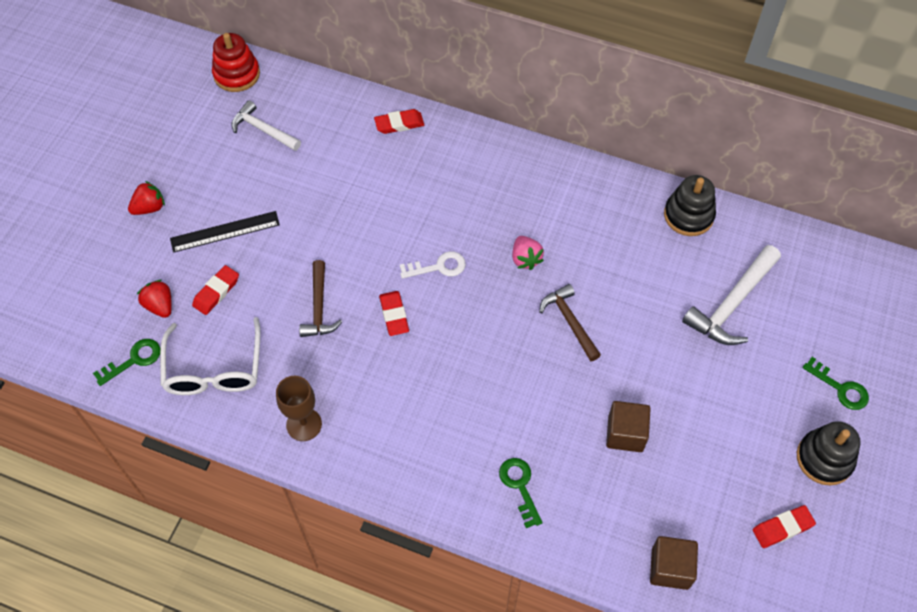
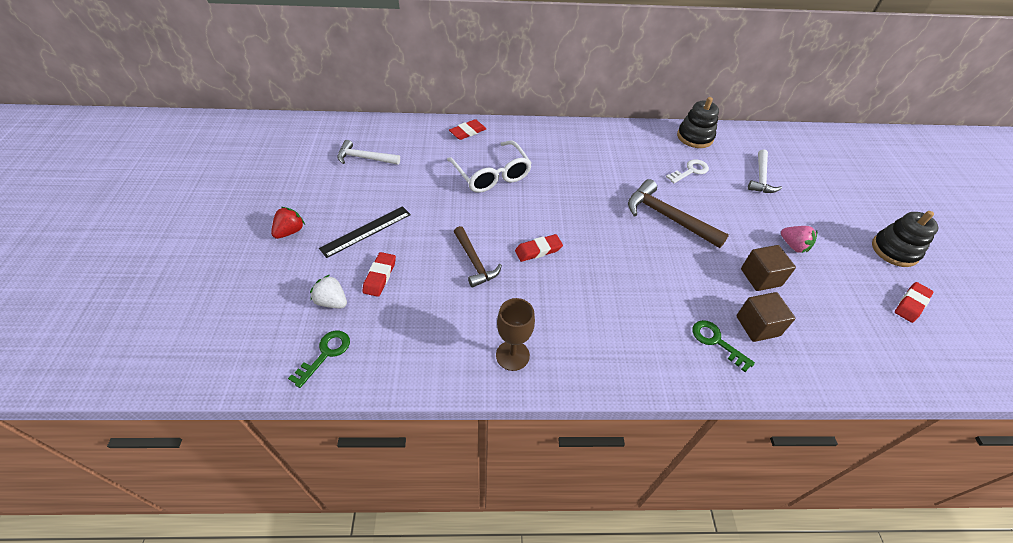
camera: 25 degrees left, 10 degrees down
(160, 305) = (332, 302): red strawberry -> white strawberry
(214, 369) = (407, 337): white glasses -> white glasses (492, 175)
(236, 74) = (326, 130): red stacking toy -> none
(394, 315) = (538, 250): red eraser -> red eraser turned 75 degrees counterclockwise
(438, 267) = (551, 209): white key -> white key (690, 171)
(525, 259) = (609, 188): pink strawberry -> pink strawberry (793, 246)
(569, 321) = (667, 217): brown hammer -> brown hammer, size x1.51
(670, 568) = (867, 362): brown cube -> brown cube (757, 326)
(732, 304) = (761, 178): white hammer -> white hammer, size x0.66
(840, 388) = (864, 206): green key -> none

